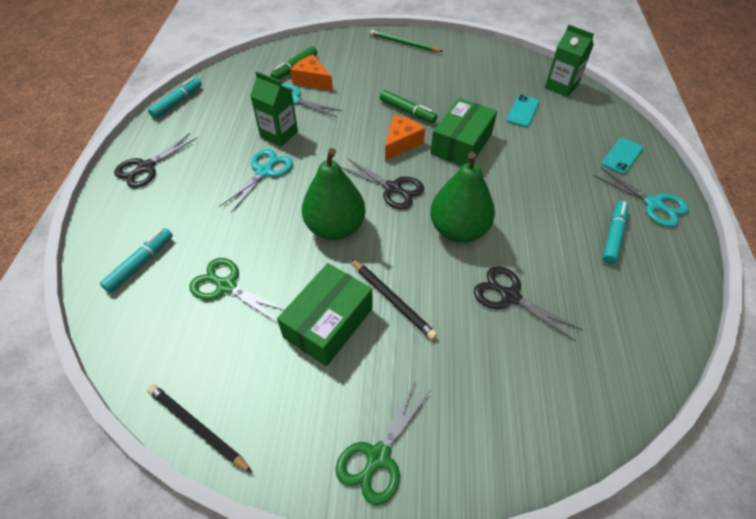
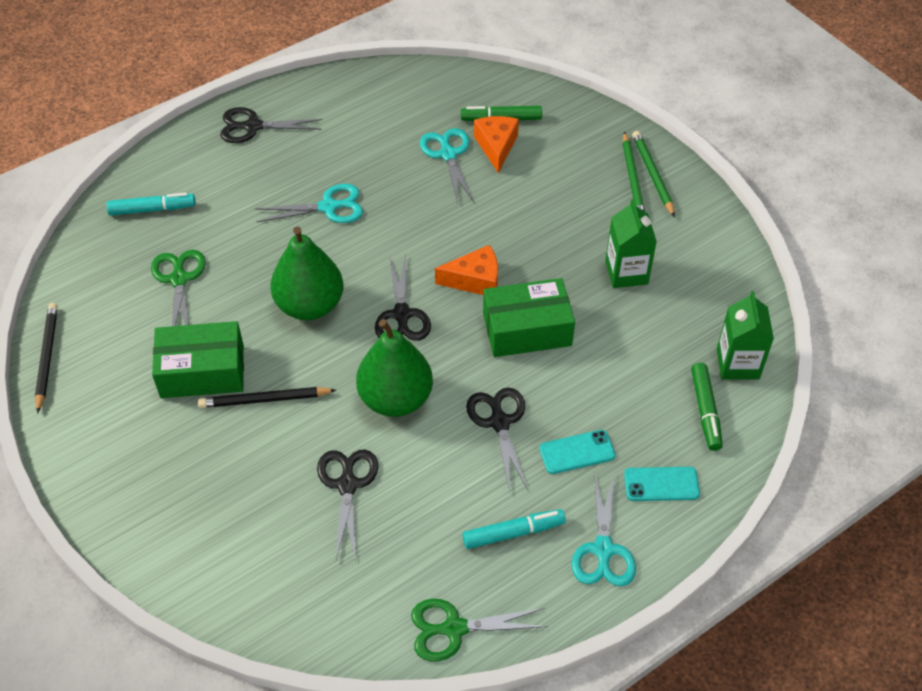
camera: 50 degrees right, 0 degrees up
(177, 102) = (354, 78): turquoise marker -> none
(279, 134) = (388, 180): green carton -> green carton (626, 272)
(378, 456) = (110, 483): green scissors -> green scissors (454, 628)
(392, 300) = (265, 399): black pencil -> black pencil turned 75 degrees clockwise
(398, 51) = (632, 178): none -> green pencil
(407, 111) = (532, 253): green marker -> green marker (705, 411)
(521, 194) = (499, 422): none -> black scissors
(523, 111) = (645, 352): turquoise phone -> turquoise phone (577, 452)

